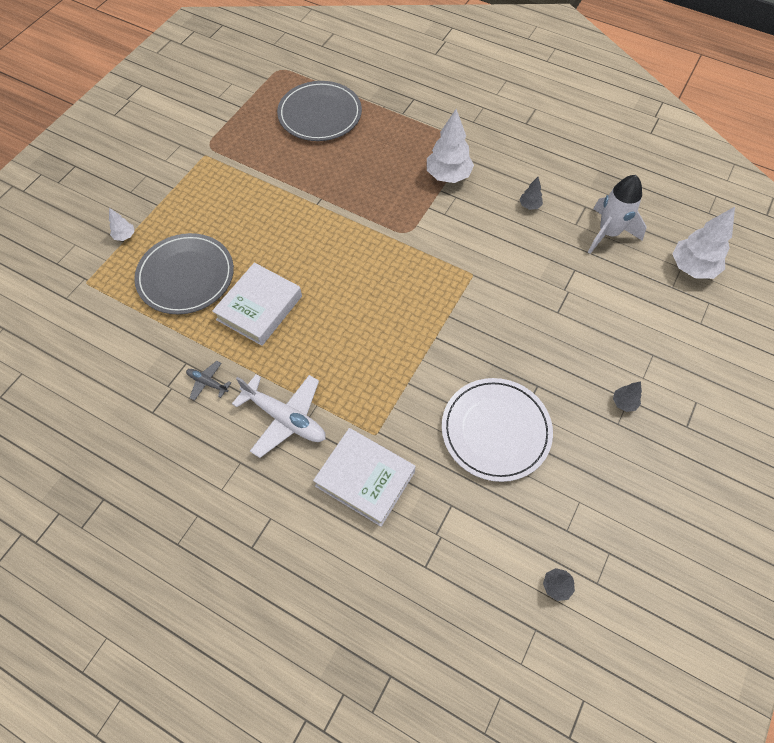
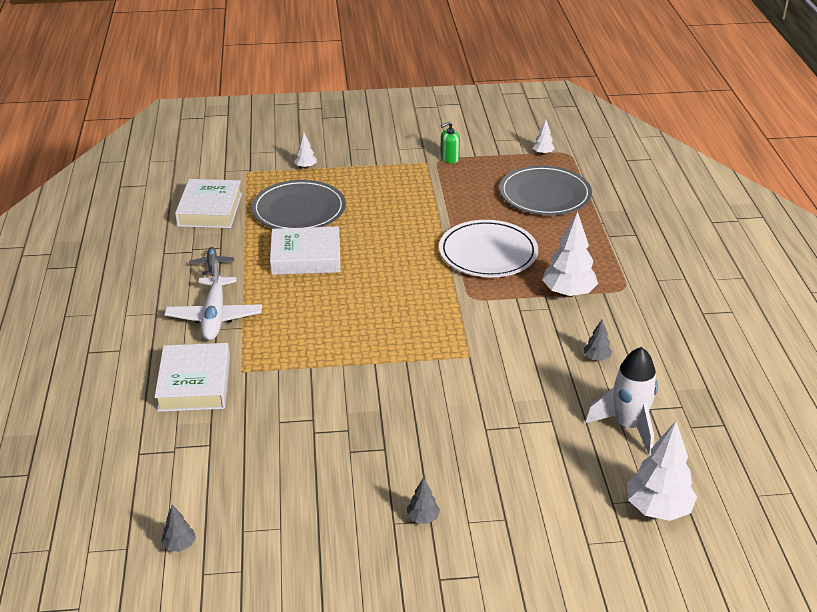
camera: 55 degrees right, 25 degrees down
(118, 341) = (210, 209): none -> white book
(214, 138) = (449, 158): none -> green soap dispenser
(266, 82) = (543, 153): none -> white tree
(495, 430) = (309, 441): white plate -> white plate (488, 253)

